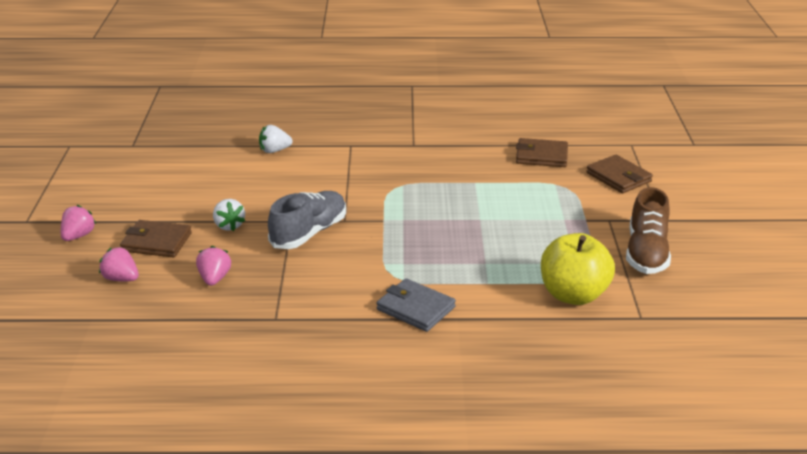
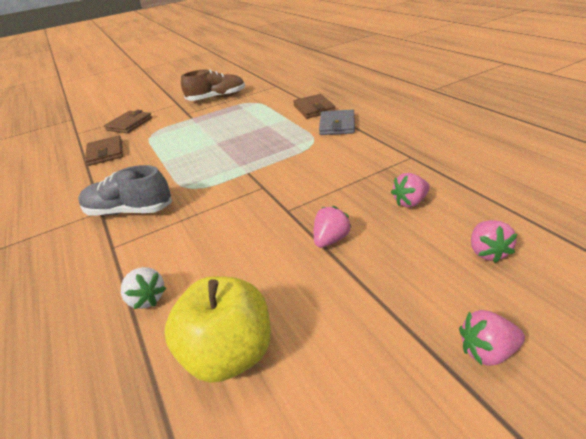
camera: 115 degrees left, 5 degrees up
(156, 242) = (410, 269): brown wallet -> brown wallet (314, 109)
(229, 226) = (331, 239): white strawberry -> pink strawberry
(309, 233) = (297, 193): grey shoe -> grey shoe (129, 211)
(573, 295) = (274, 100): yellow apple -> yellow apple (229, 353)

